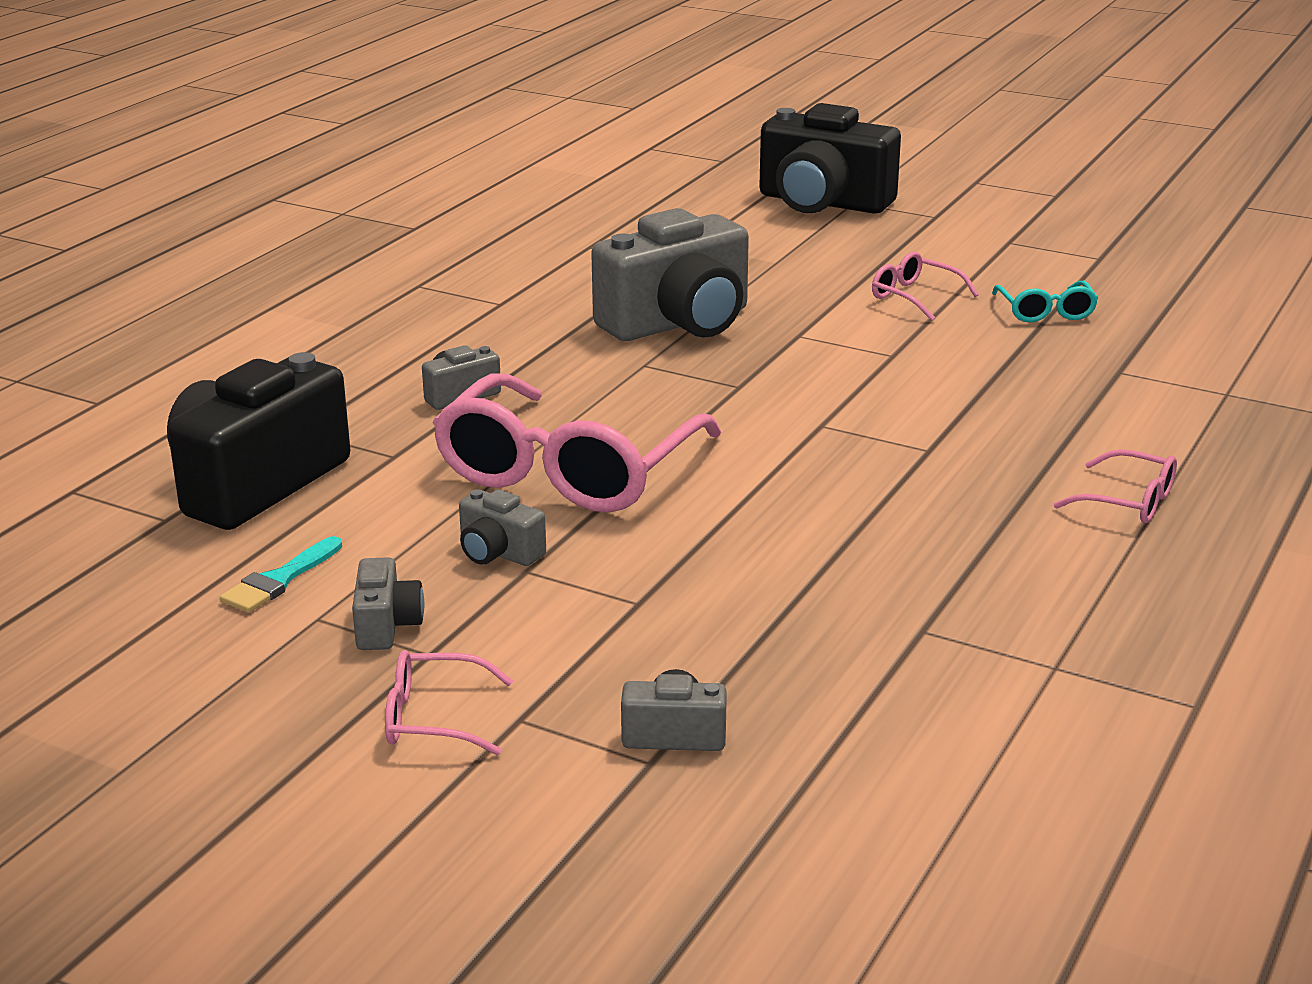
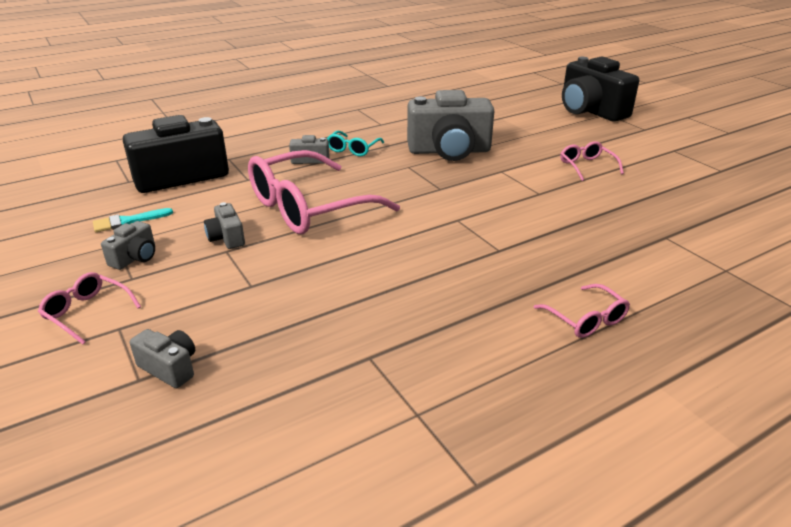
camera: 30 degrees right, 5 degrees up
(1045, 312) = (655, 192): turquoise glasses -> turquoise glasses (353, 149)

